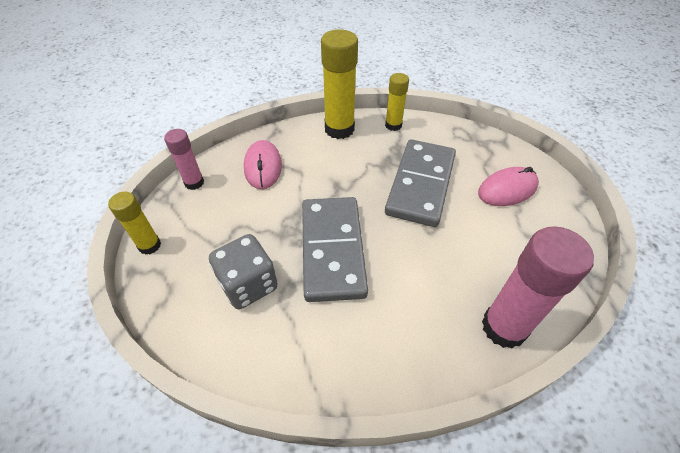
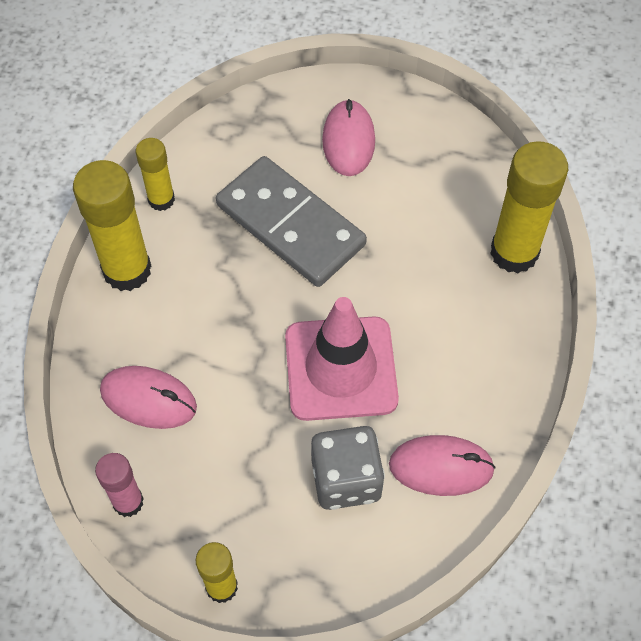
camera: 65 degrees left, 10 degrees up
(283, 344) = (441, 467): none -> pink mouse
(332, 250) = (341, 368): grey domino -> pink traffic cone
(504, 327) = (514, 252): pink glue stick -> yellow glue stick

